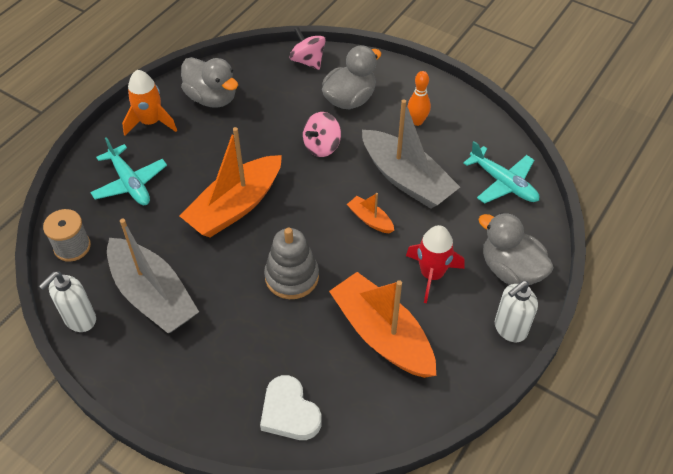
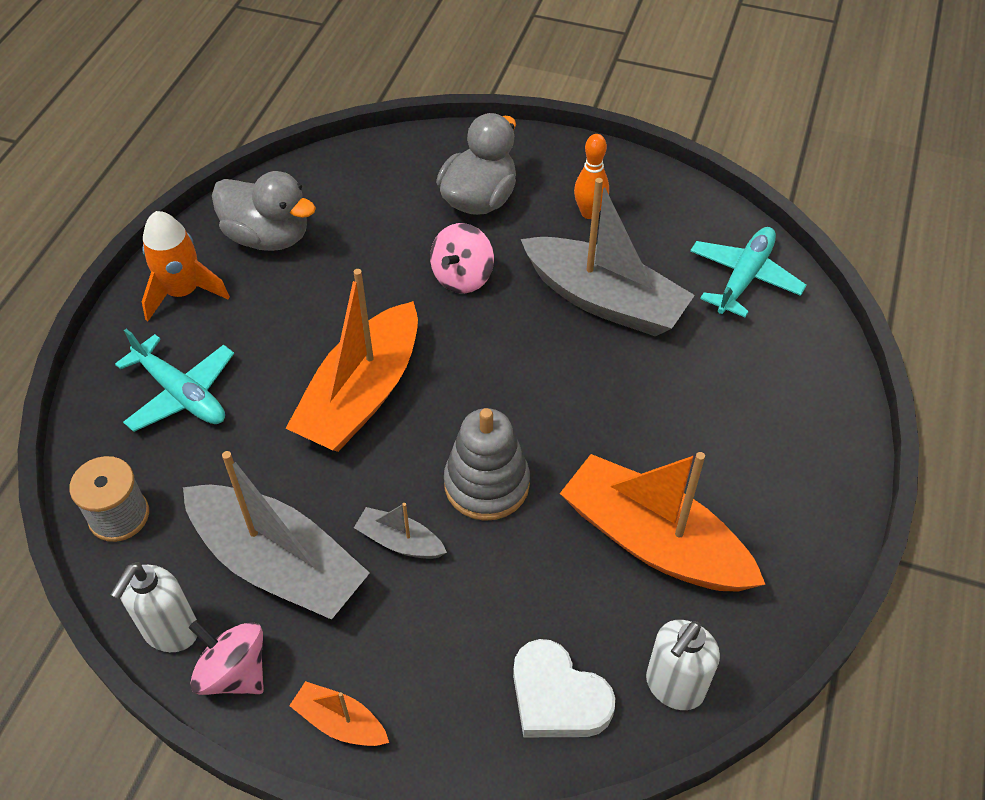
camera: 15 degrees left, 0 degrees up
(228, 299) = (400, 541): none -> grey boat
(308, 61) = (396, 154): pink spinning top -> pink spinning top (234, 672)
(370, 219) = (573, 371): orange boat -> orange boat (340, 722)
(431, 274) = (692, 433): red rocket -> none
(503, 183) = (744, 277): turquoise plane -> turquoise plane turned 90 degrees counterclockwise
(510, 269) = (801, 401): grey duck -> none
(510, 329) = (833, 488): white soap dispenser -> white soap dispenser (674, 686)

